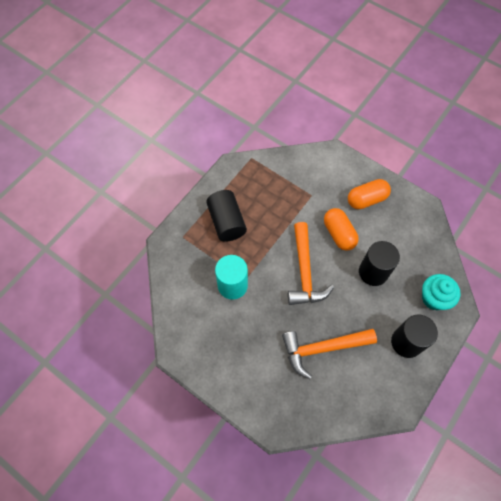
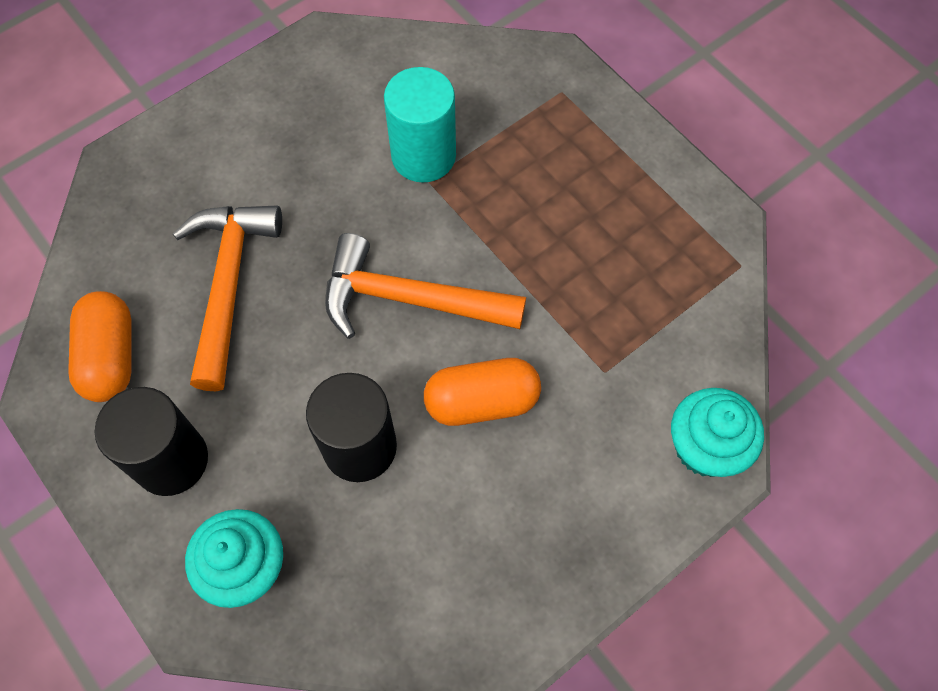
camera: 105 degrees right, 0 degrees up
(227, 222) = (575, 177): black cylinder -> none
(329, 159) = (705, 447): none -> turquoise cupcake
(366, 199) = (561, 501): orange capsule -> orange capsule (110, 357)

